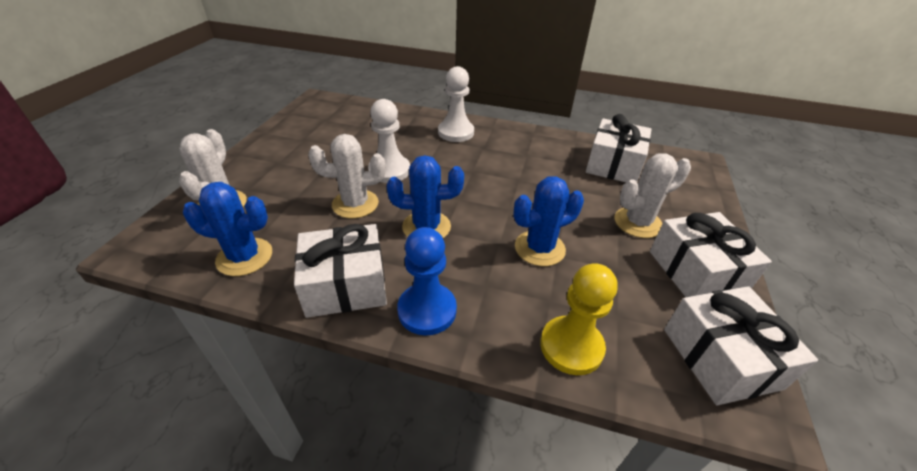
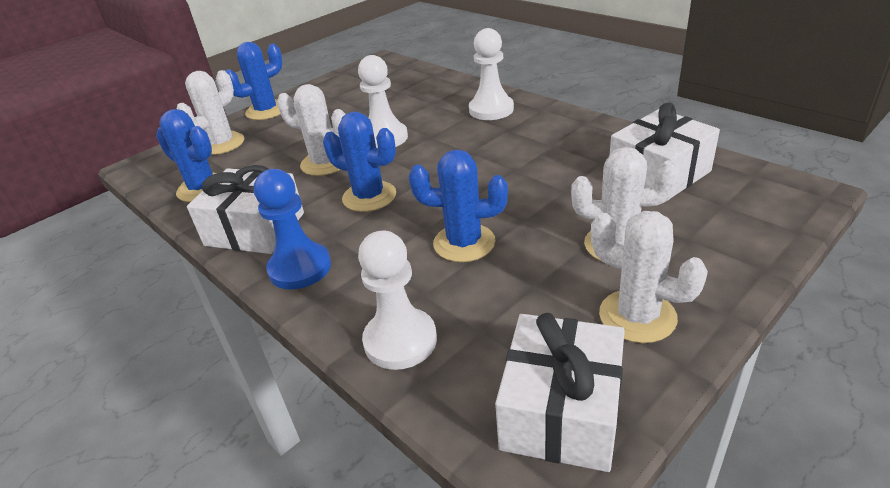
camera: 35 degrees right, 5 degrees down
(242, 162) = (266, 111): none -> blue cactus
(571, 346) = (400, 341): yellow pawn -> white pawn
(696, 271) = (637, 316): white gift -> white cactus

